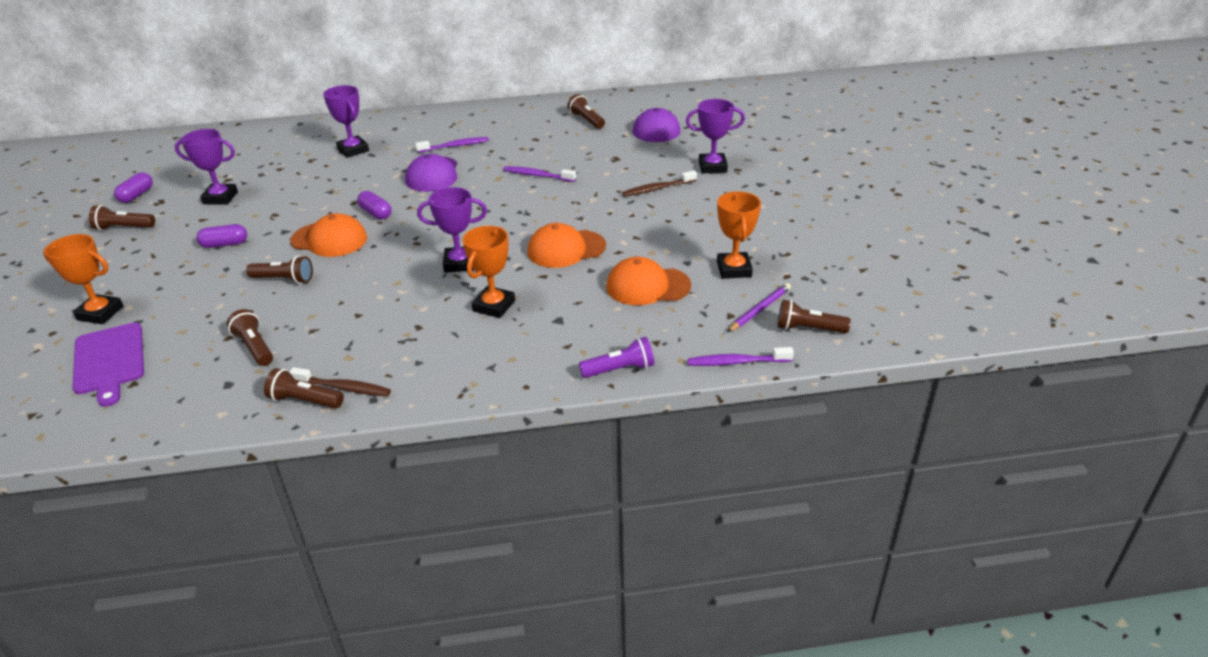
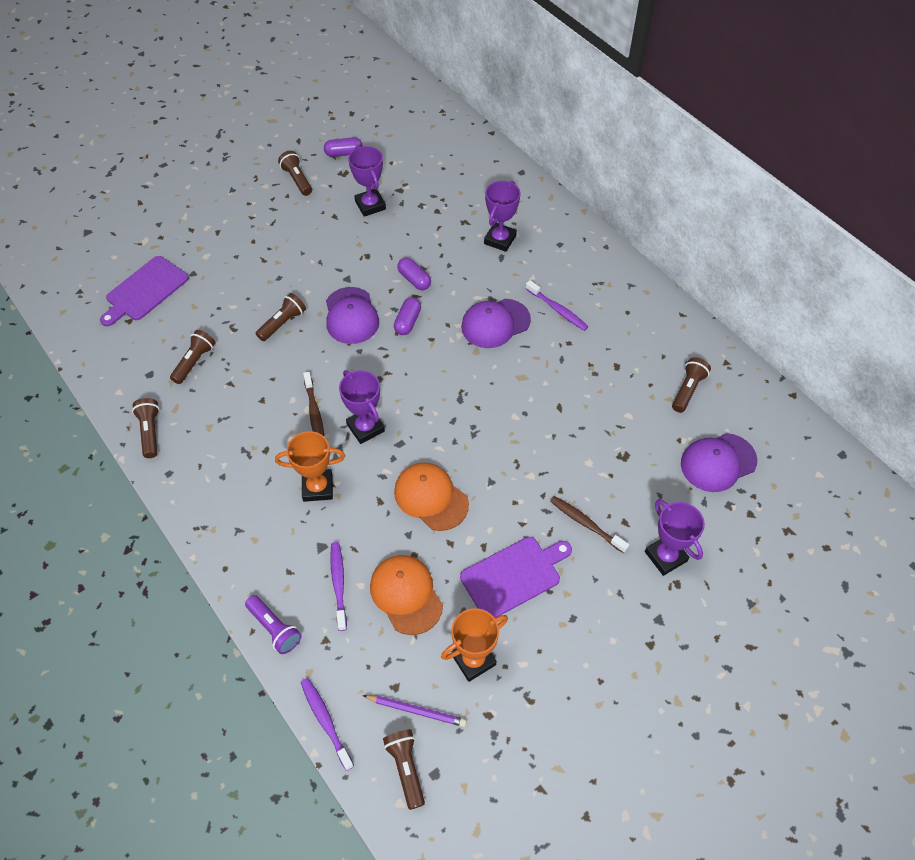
camera: 60 degrees right, 20 degrees up
(100, 313) = (192, 246): orange trophy -> none
(224, 244) = (309, 254): purple capsule -> purple capsule (414, 280)
(284, 279) = (283, 323): brown flashlight -> brown flashlight turned 120 degrees counterclockwise
(329, 239) = (351, 316): orange cap -> purple cap
(343, 388) = (173, 446): brown toothbrush -> brown toothbrush (314, 413)
(538, 175) = (546, 407): purple toothbrush -> purple toothbrush (338, 584)
(674, 231) = (513, 576): none -> purple cutting board

